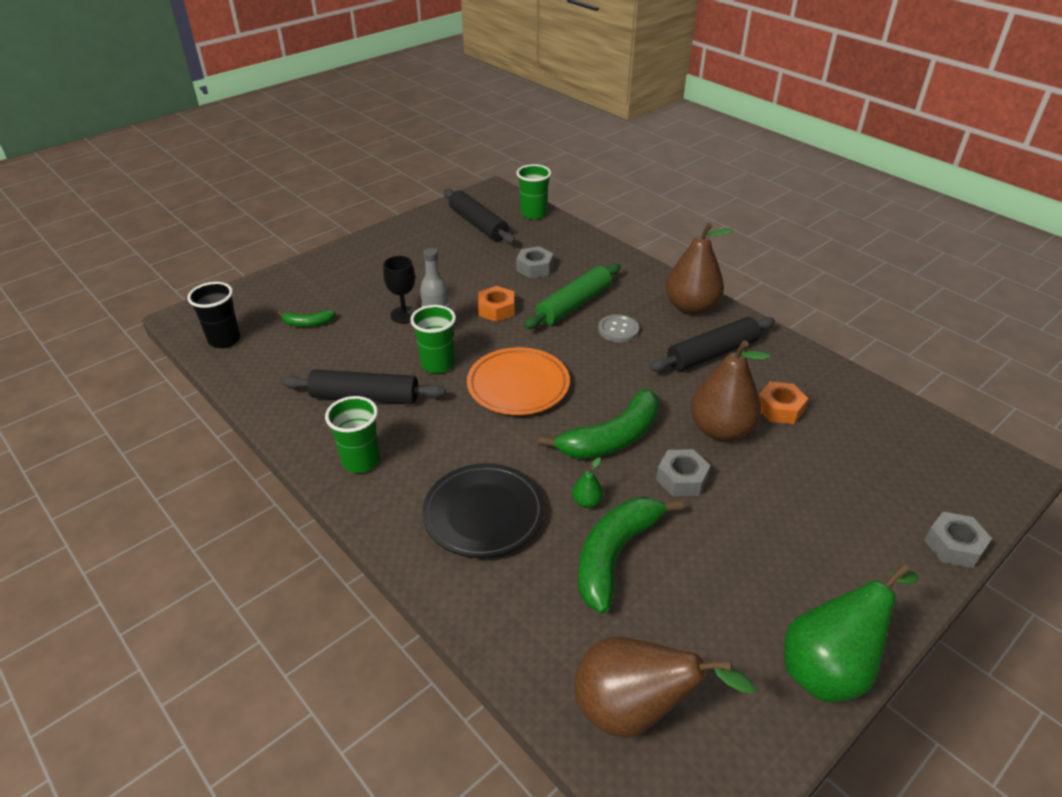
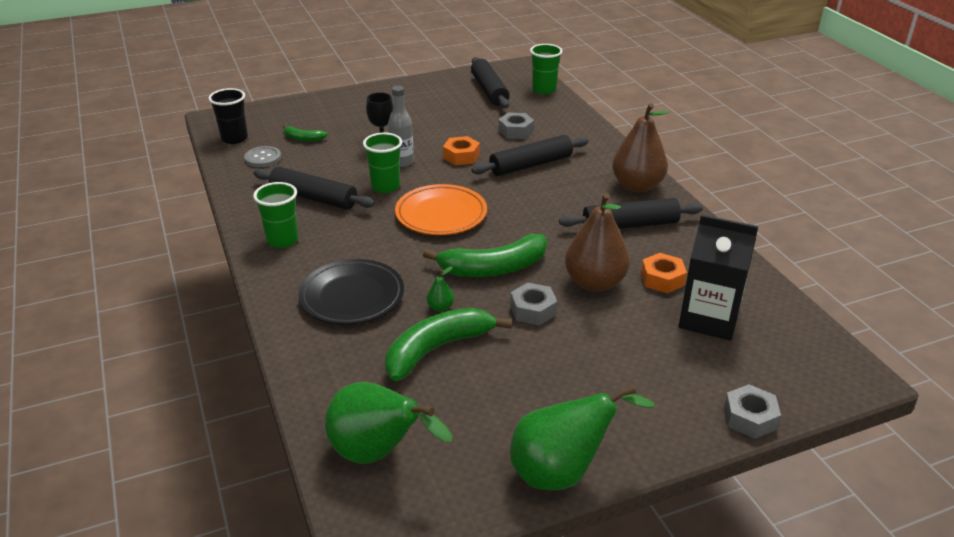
camera: 20 degrees right, 5 degrees down
(574, 305) = (531, 165): green rolling pin -> black rolling pin
(618, 330) = (557, 191): grey button -> grey button (263, 158)
(634, 711) = (378, 454): brown pear -> green pear
(849, 443) = (709, 319): none -> black carton

